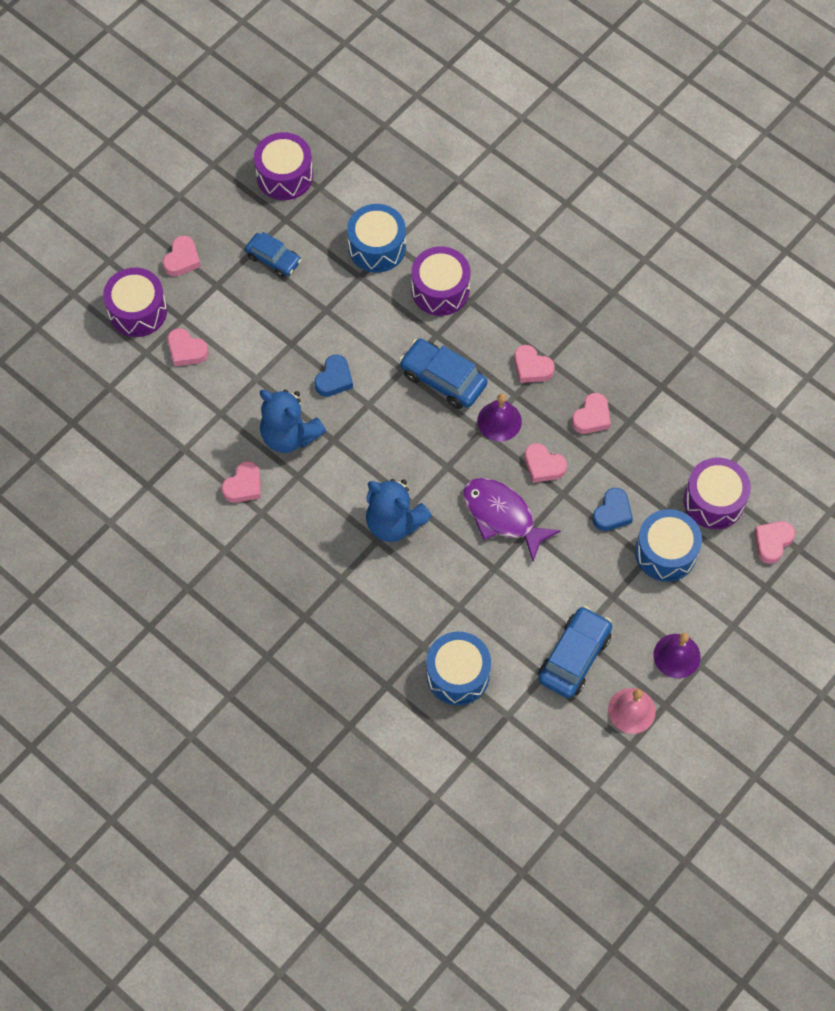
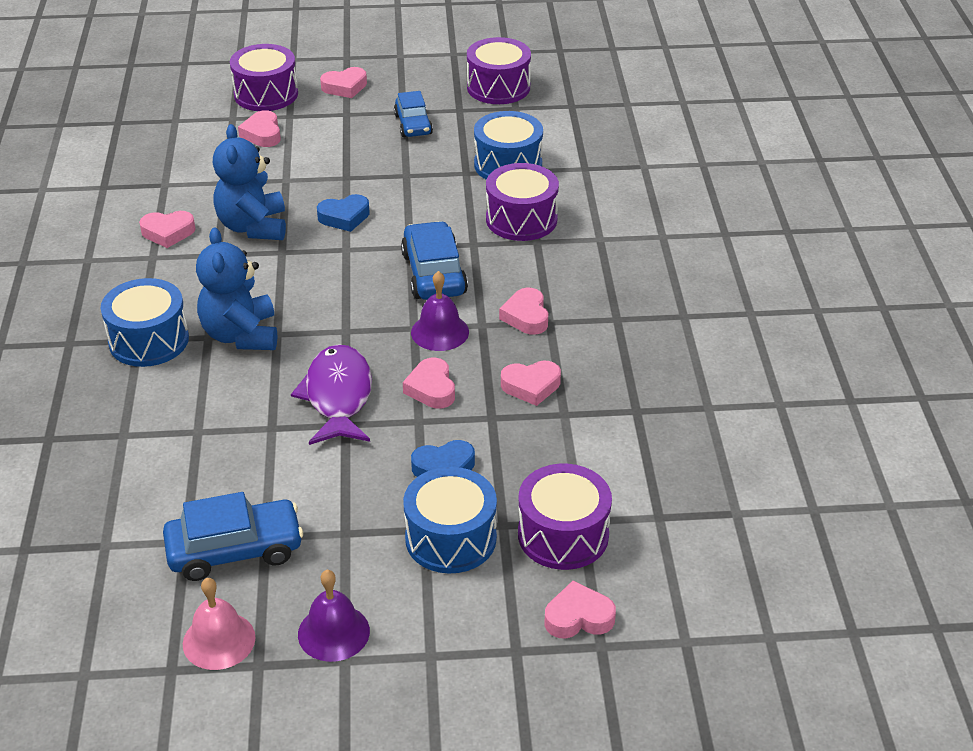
camera: 45 degrees right, 25 degrees down
(457, 674) = (115, 478): blue drum -> blue drum (149, 340)

